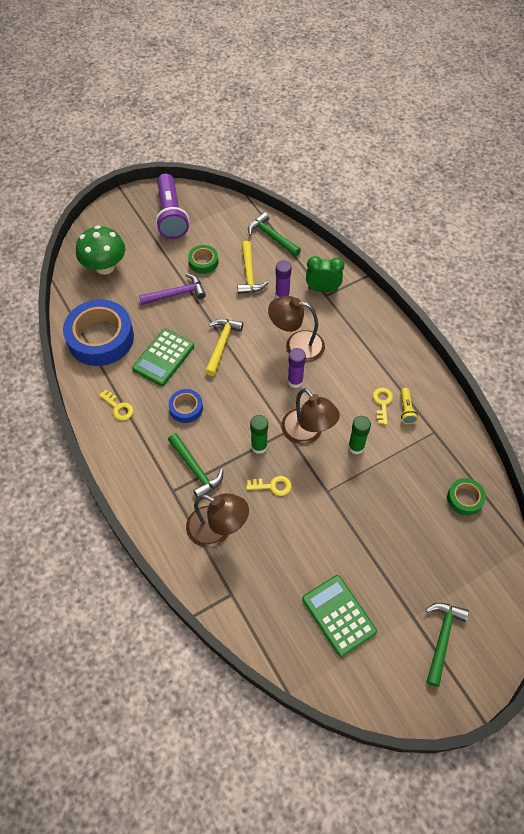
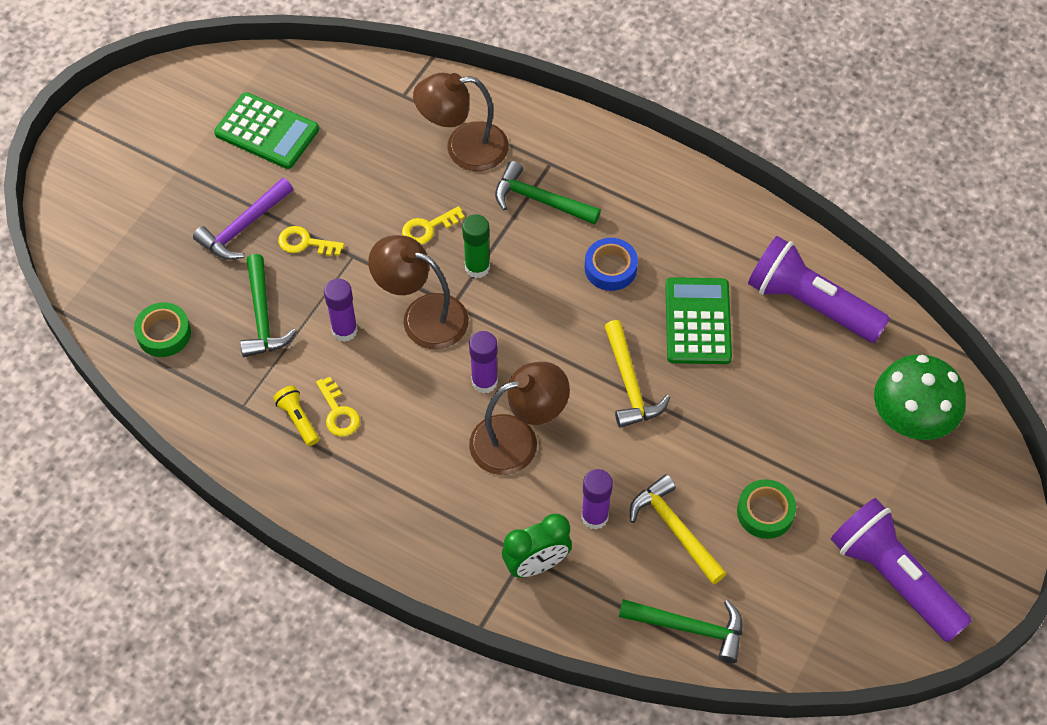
camera: 150 degrees right, 0 degrees up
(100, 338) = (810, 304): blue tape -> purple flashlight
(118, 407) = (700, 225): yellow key -> yellow key (305, 243)
(176, 294) = (761, 431): purple hammer -> purple hammer (243, 227)
(356, 447) = (344, 330): green glue stick -> purple glue stick
(442, 638) = (135, 164): green hammer -> green hammer (262, 316)

